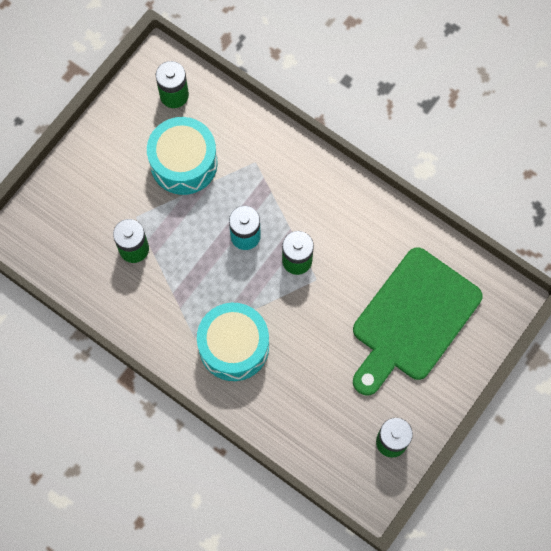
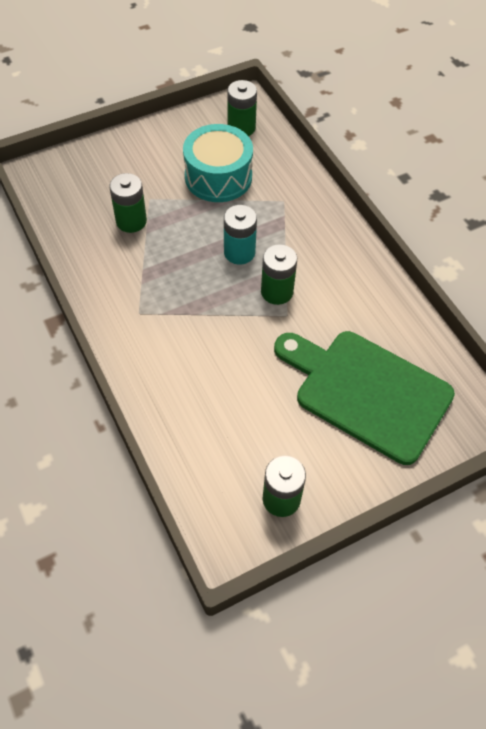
camera: 25 degrees right, 15 degrees down
(234, 346) = (171, 337): turquoise drum -> none
(412, 319) = (366, 392): green cutting board -> green cutting board turned 60 degrees clockwise

